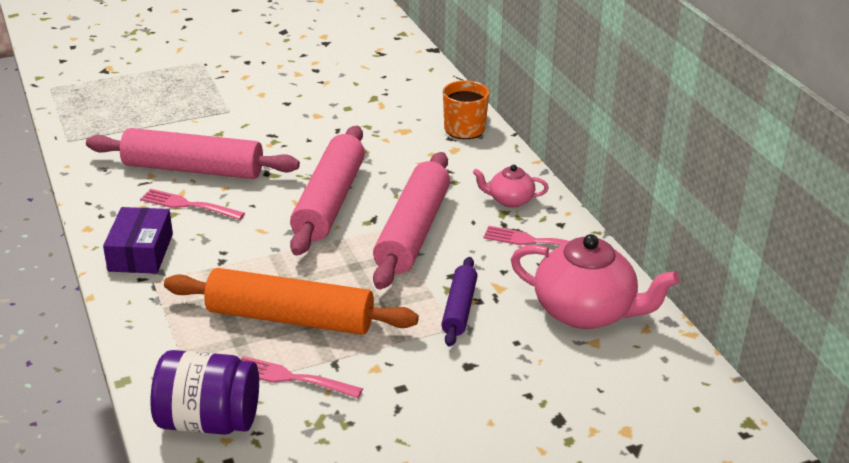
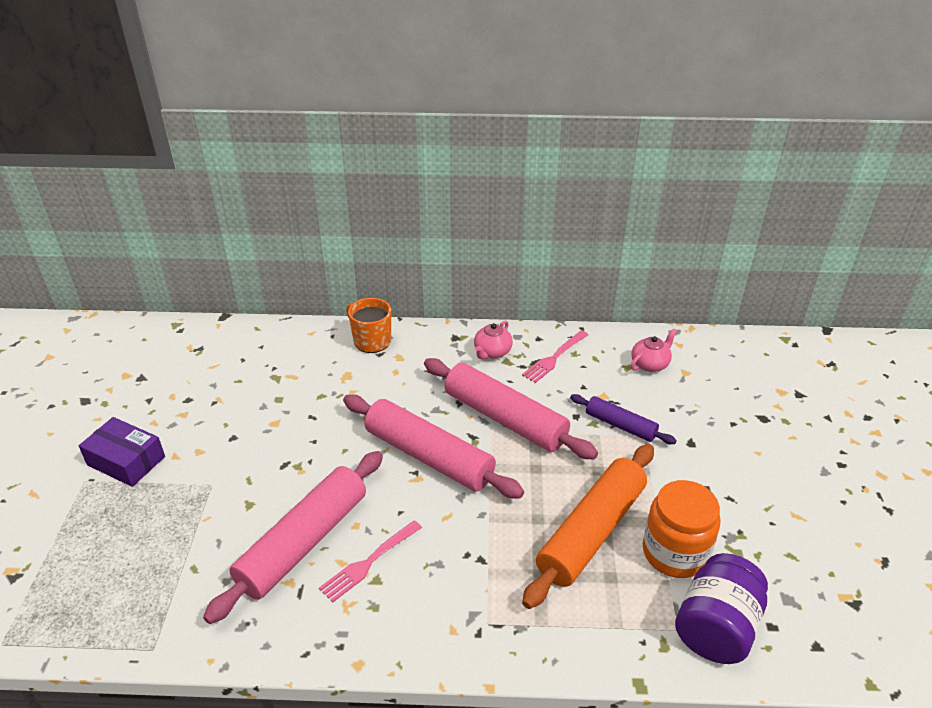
camera: 65 degrees left, 5 degrees up
(141, 252) = (432, 623): purple box -> purple box (126, 461)
(293, 378) = (675, 552): pink fork -> orange jar
(586, 312) = (650, 364): pink teapot -> pink teapot, size x0.51

